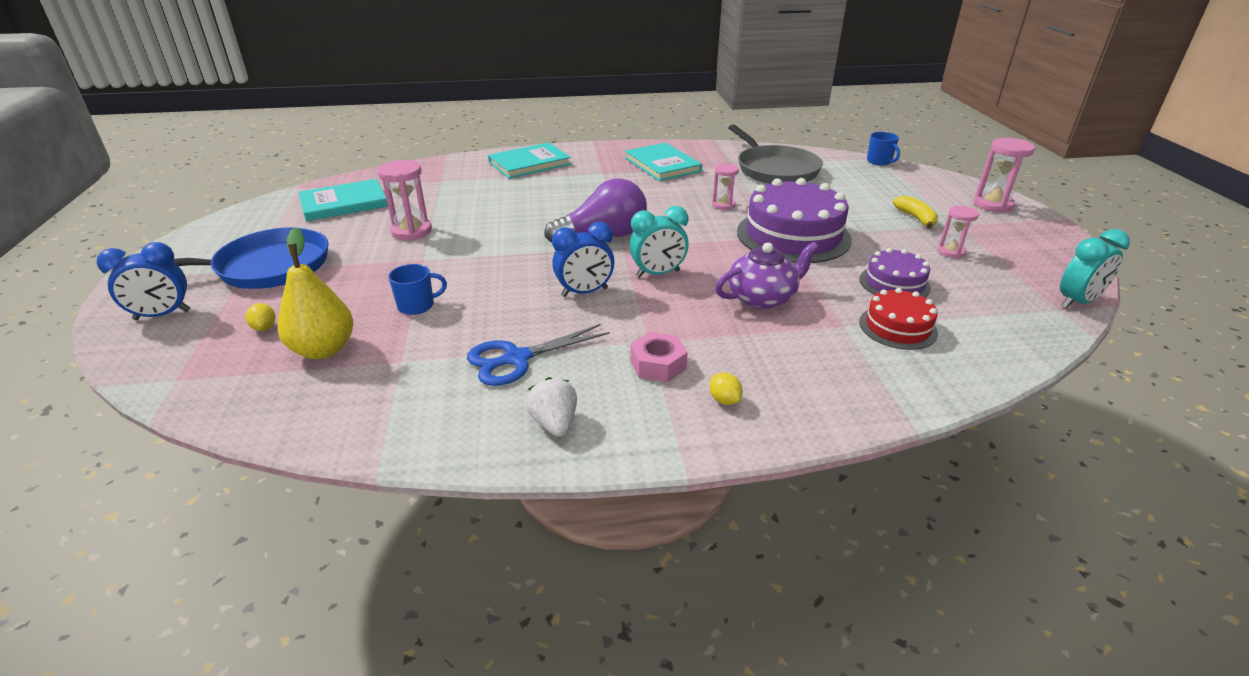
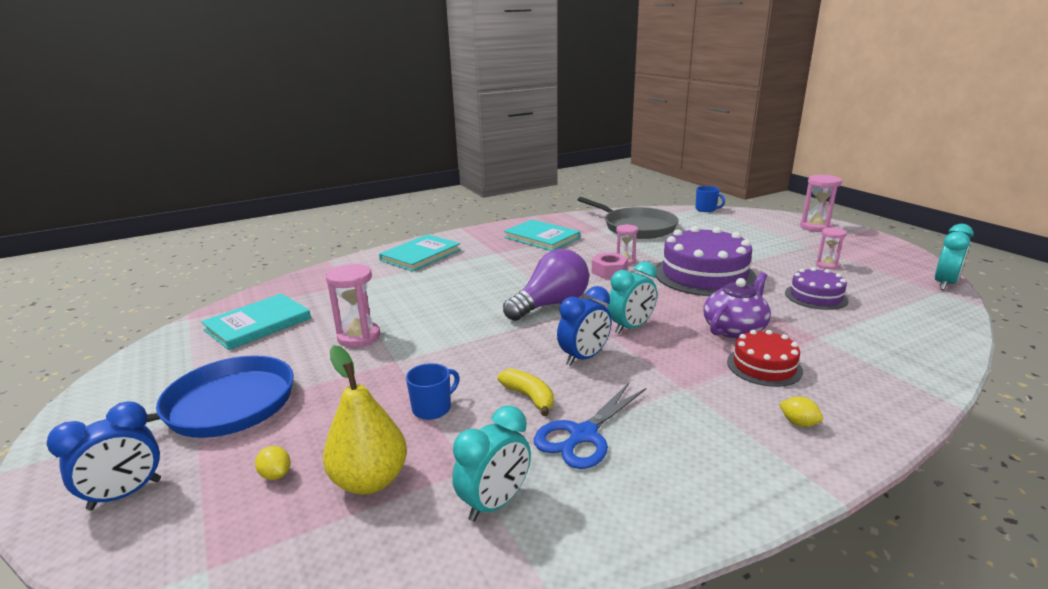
camera: 20 degrees left, 10 degrees down
(397, 392) = (495, 503): none -> turquoise clock
(554, 423) = (681, 488): white strawberry -> none
(658, 365) = (713, 407): pink nut -> pink nut (609, 271)
(897, 327) = (855, 329): red cake -> red cake (764, 366)
(916, 218) = (776, 246): yellow banana -> yellow banana (529, 397)

